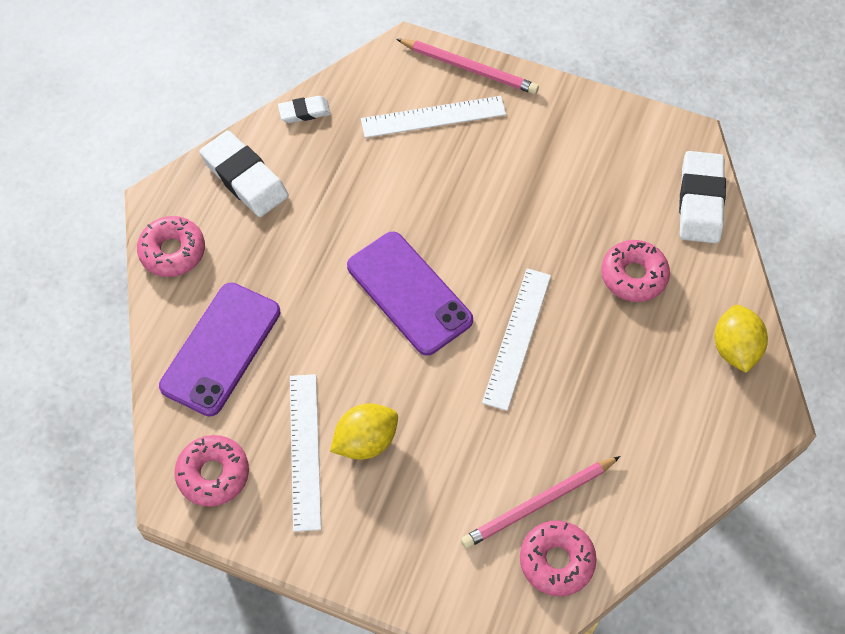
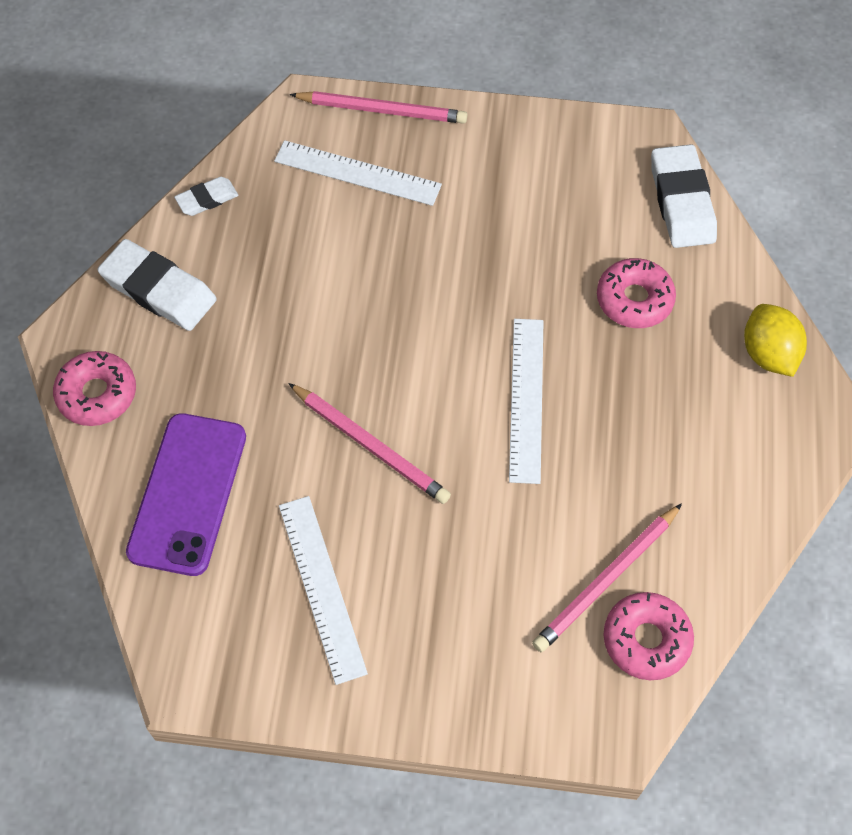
camera: 15 degrees left, 0 degrees up
(213, 474) = (221, 642): pink donut -> none
(365, 441) = (389, 558): yellow lemon -> none
(378, 345) = (370, 445): none -> pink pencil
(409, 293) = (389, 378): purple phone -> none
(433, 117) = (357, 173): white ruler -> white ruler turned 45 degrees clockwise

